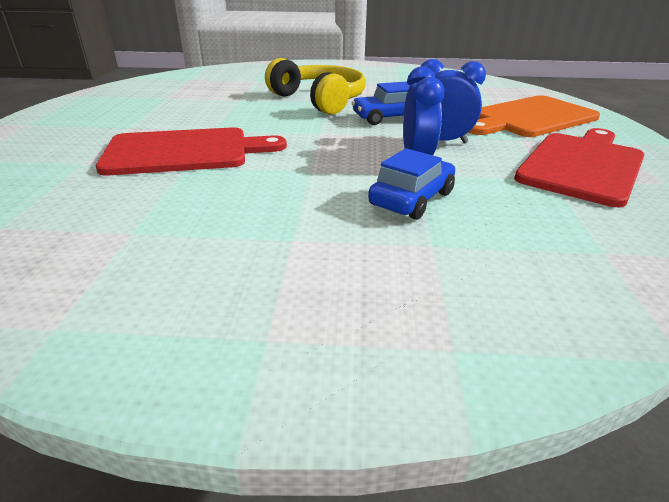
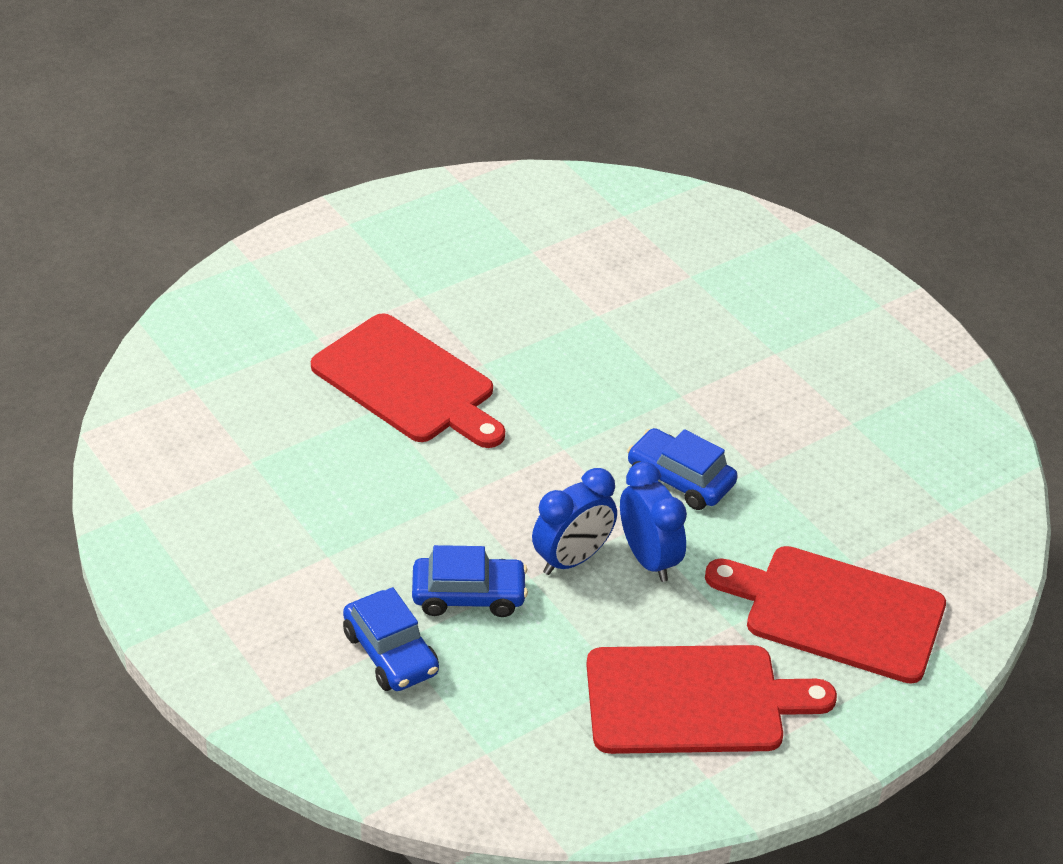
camera: 50 degrees right, 10 degrees up
(319, 100) = (679, 384): yellow headphones -> none
(444, 253) = (390, 653): none -> blue car
(530, 118) = (836, 612): orange cutting board -> red cutting board

